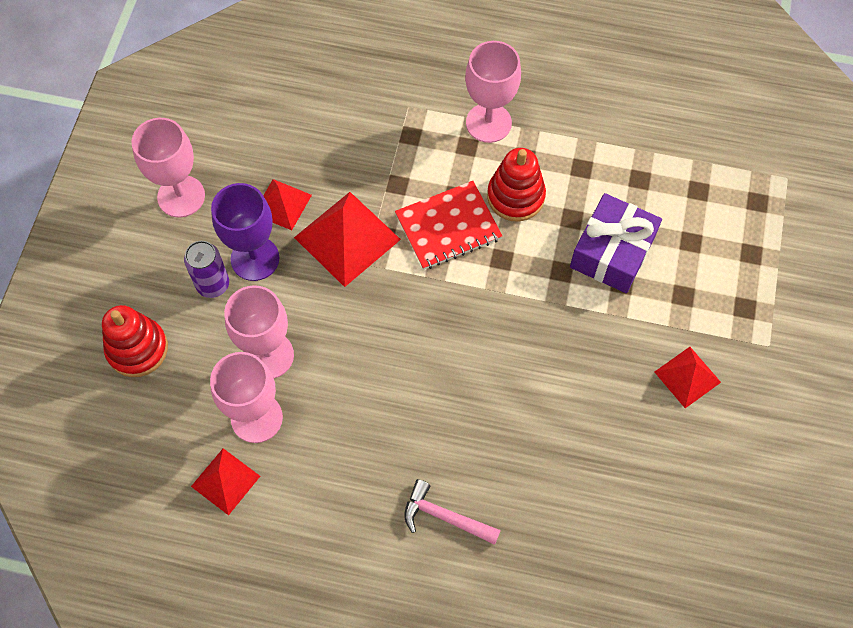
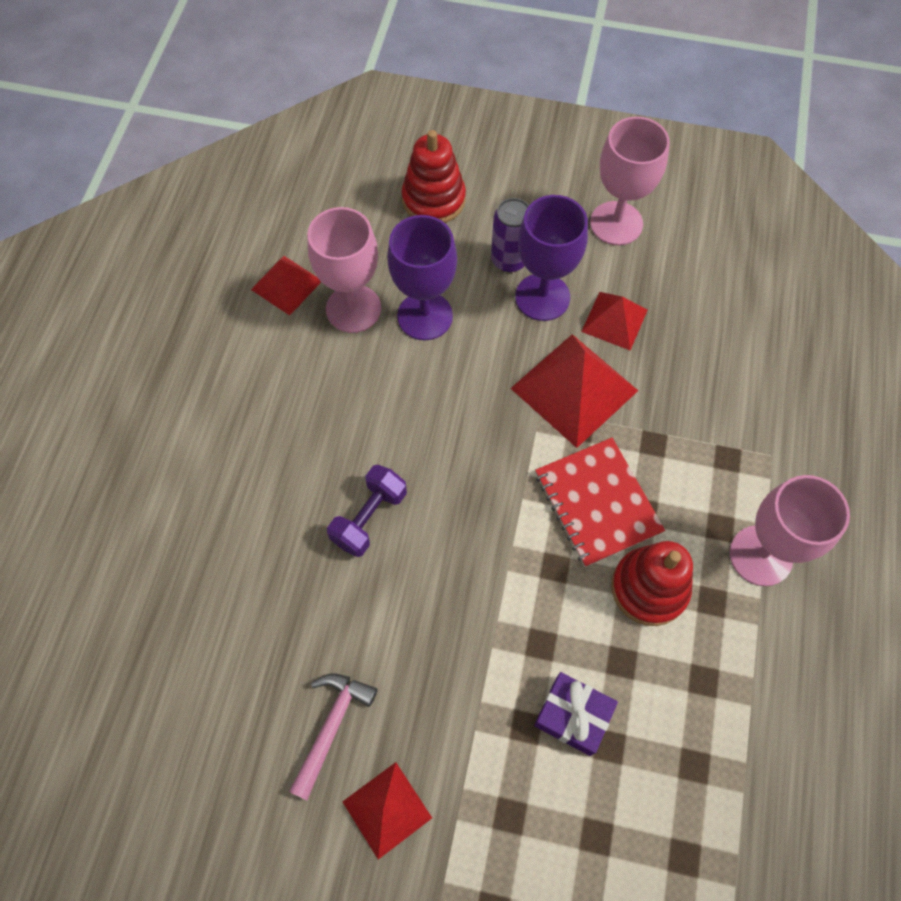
camera: 90 degrees right, 0 degrees up
(268, 355) = (425, 316): pink goblet -> purple goblet
(445, 517) = (226, 497): pink hammer -> pink hammer (331, 727)
(463, 397) = (369, 517): none -> purple dumbbell
(612, 252) = (573, 716): purple gift -> purple gift, size x0.63

